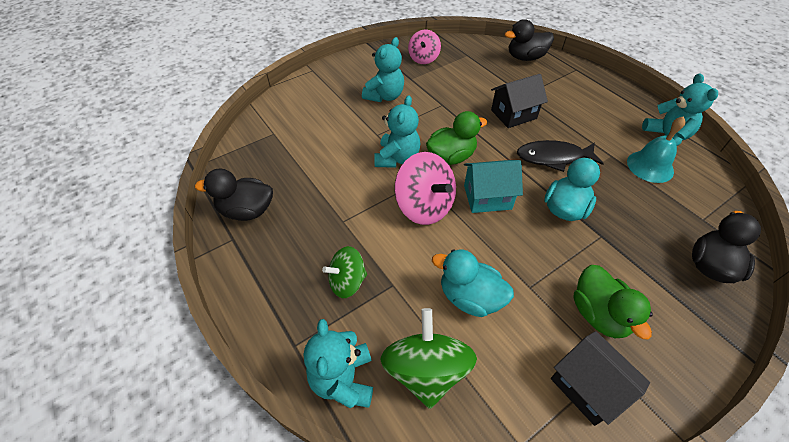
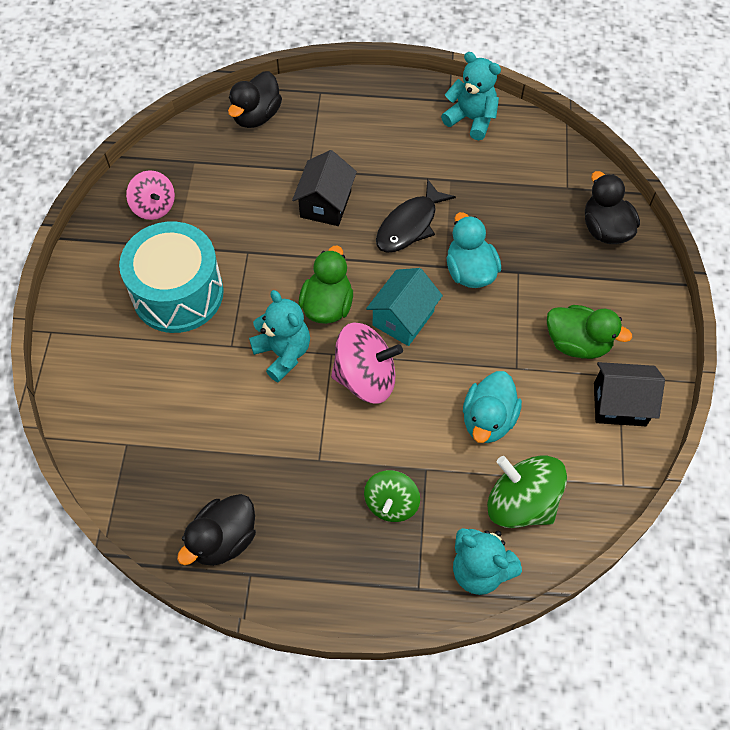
camera: 50 degrees left, 10 degrees up
(384, 96) = (178, 293): turquoise teddy bear -> turquoise drum
(470, 297) = (488, 420): turquoise duck -> turquoise duck turned 45 degrees counterclockwise
(650, 166) = (488, 165): turquoise bell -> none

